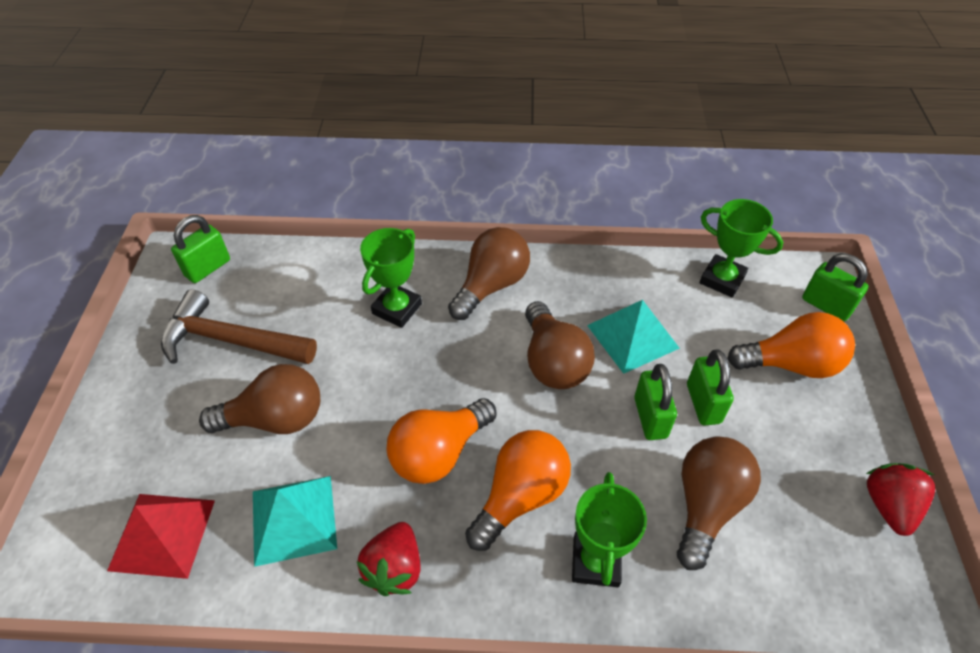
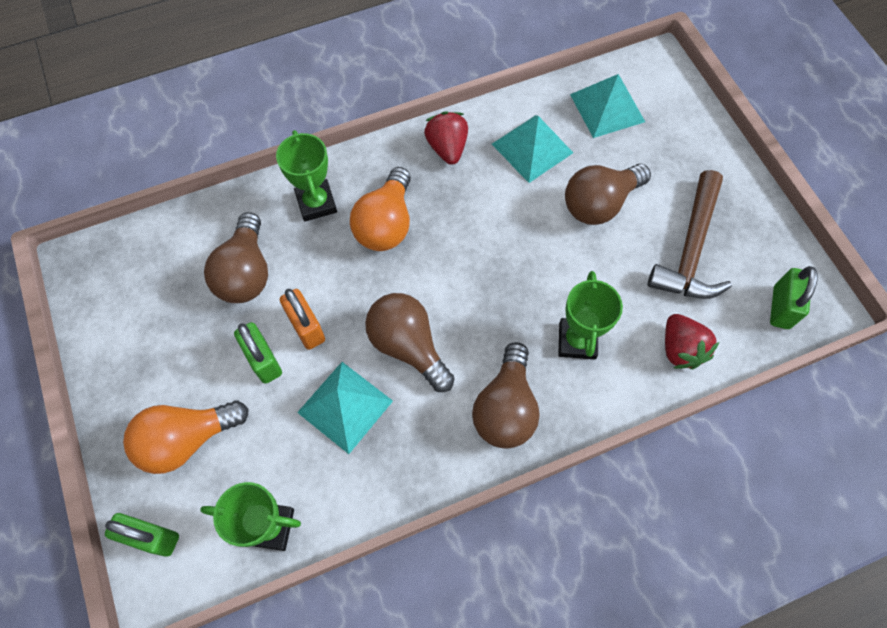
camera: 155 degrees right, 15 degrees up
(162, 534) = (607, 108): red pyramid -> turquoise pyramid
(231, 340) = (690, 249): brown hammer -> brown hammer turned 120 degrees clockwise
(439, 453) = (461, 229): orange light bulb -> none
(650, 417) = (306, 327): green padlock -> orange padlock
(888, 506) = (102, 330): red strawberry -> red strawberry (680, 349)

